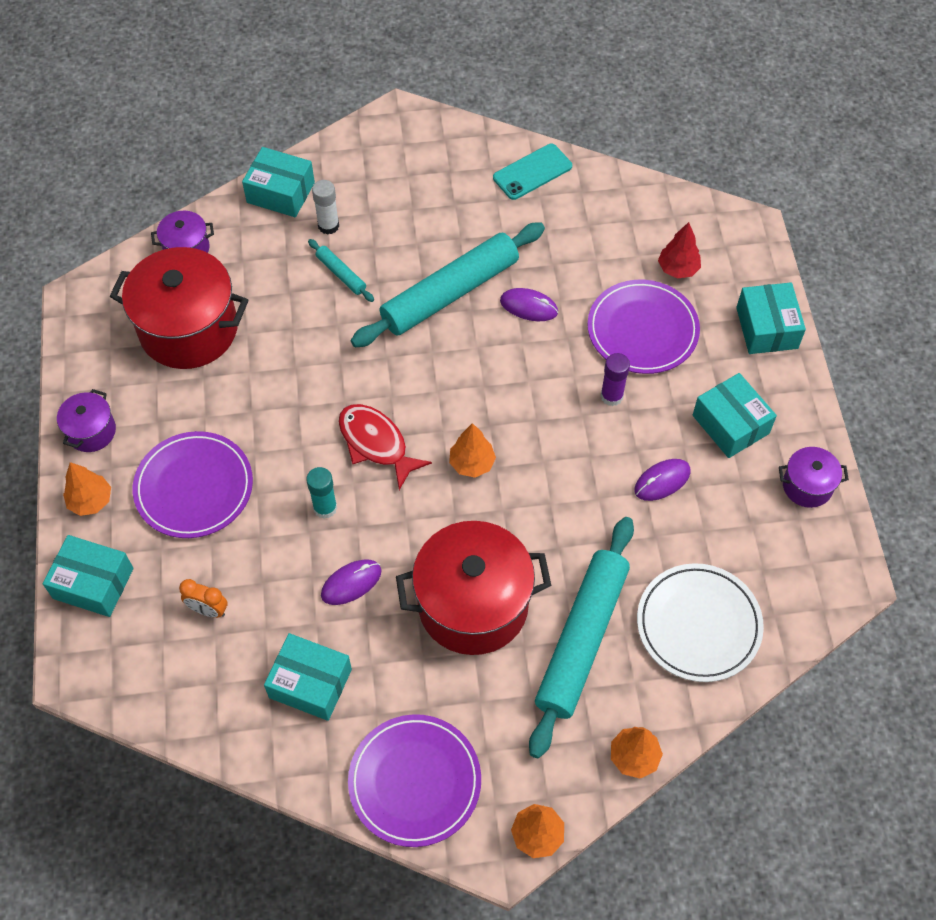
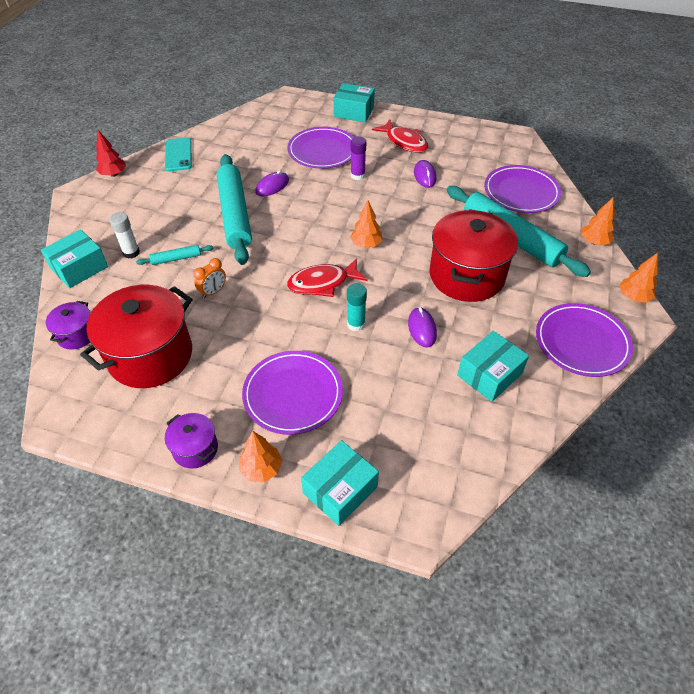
camera: 65 degrees left, 10 degrees down
(208, 610) = (403, 417): orange clock -> orange clock (213, 292)
(678, 269) = (293, 127): red tree -> red tree (113, 174)
(698, 624) = (521, 192): white plate -> purple plate
(730, 424) = (404, 142): turquoise box -> red fish
(807, 486) = (456, 131): purple pot -> none

